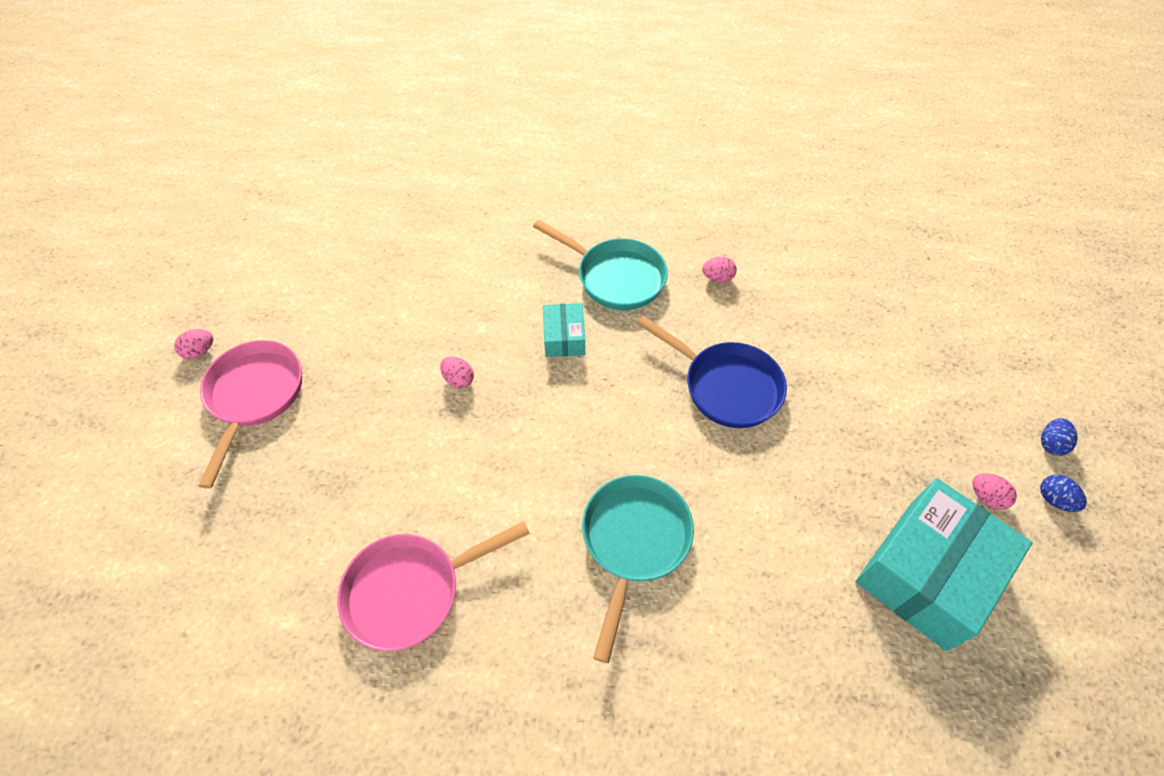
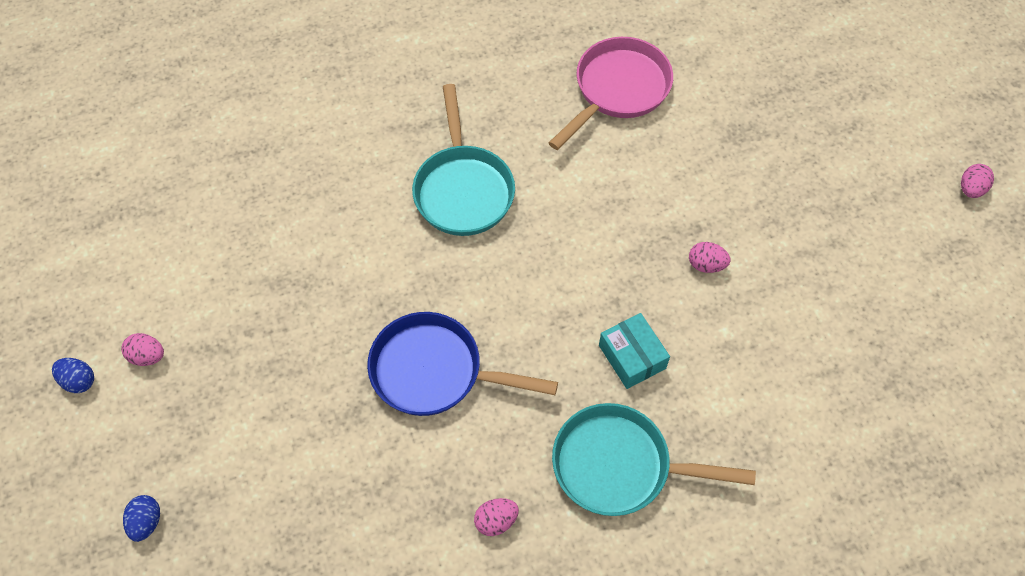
camera: 155 degrees right, 5 degrees up
(255, 396) = (877, 172): pink pan -> none
(927, 573) = (203, 263): turquoise box -> none
(1050, 444) = (75, 446): blue egg -> blue egg (146, 522)

